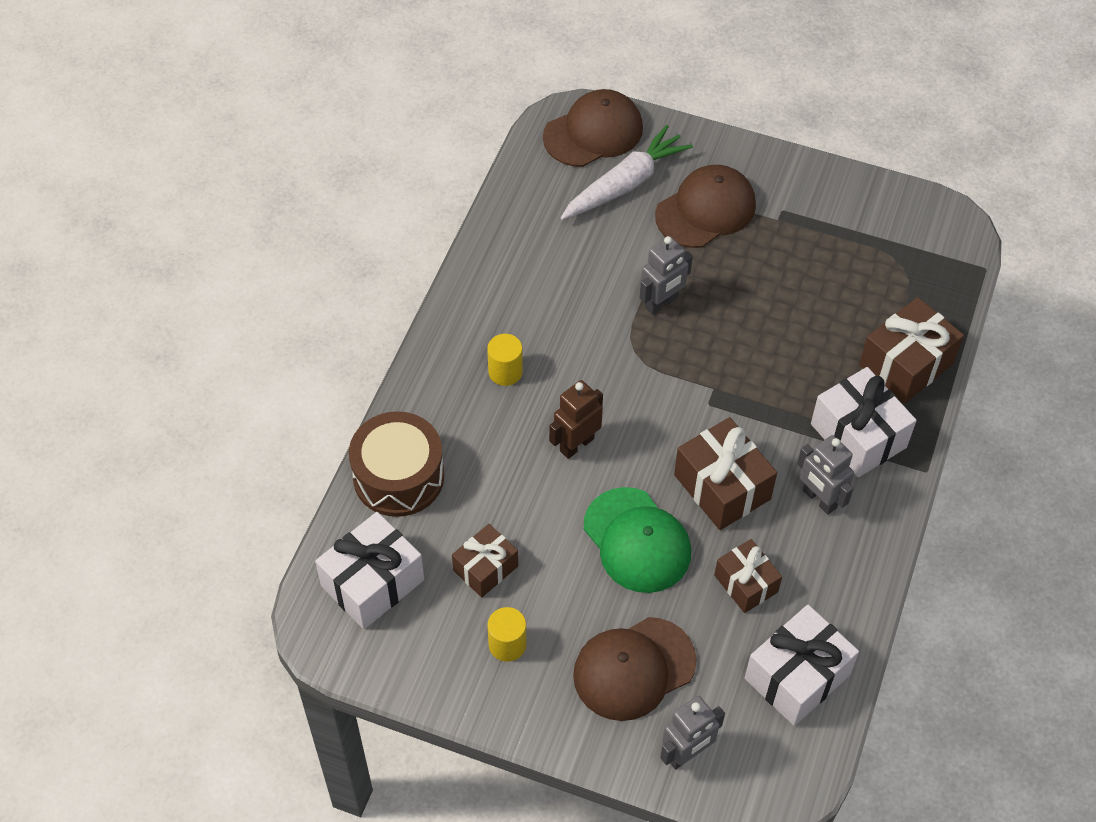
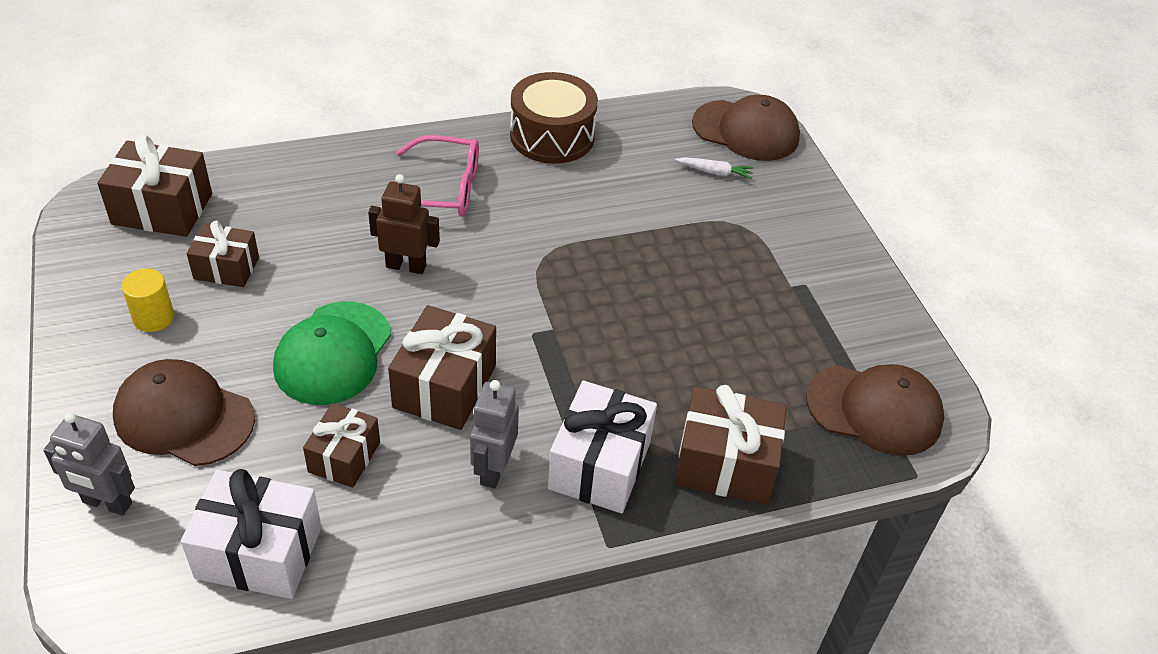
camera: 50 degrees right, 10 degrees down
(372, 583) = (162, 209): white gift -> brown gift
(398, 476) = (282, 177): brown drum -> brown drum (552, 136)
(505, 372) = (443, 190): yellow cylinder -> pink glasses
(625, 184) = (714, 172): white carrot -> white carrot, size x0.46
(661, 303) = (612, 251): grey robot -> none
(706, 210) = (746, 234): brown cap -> brown cap (874, 410)

